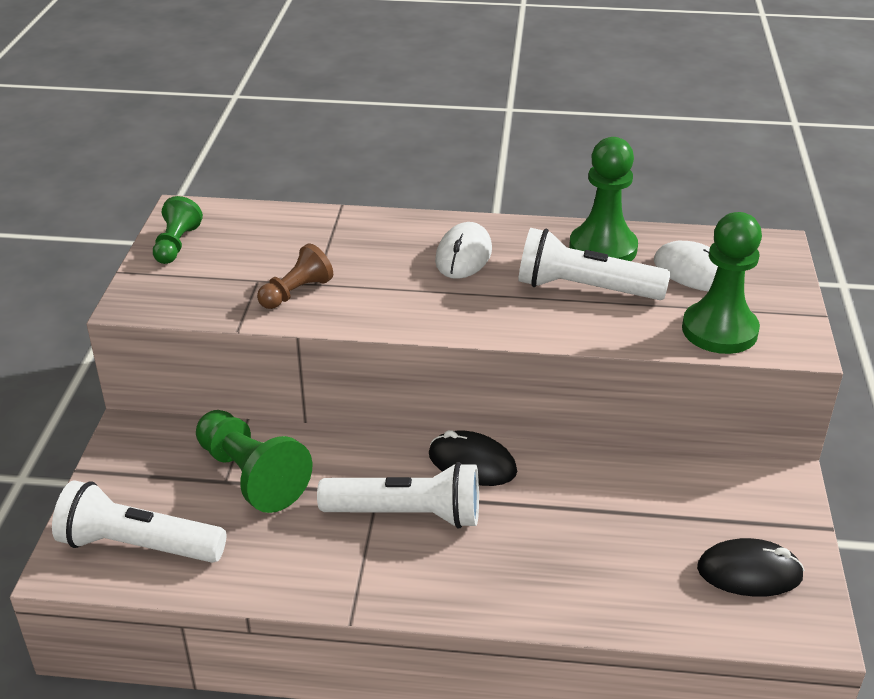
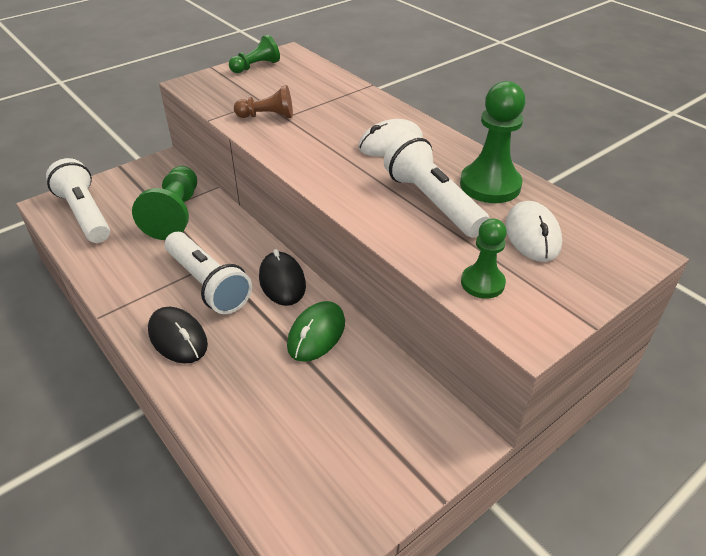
camera: 45 degrees right, 5 degrees up
(573, 485) = (316, 334): none -> green mouse
(719, 330) = (482, 283): green pawn -> green pawn, size x0.60
(749, 572) = (335, 477): black mouse -> black mouse (178, 338)

